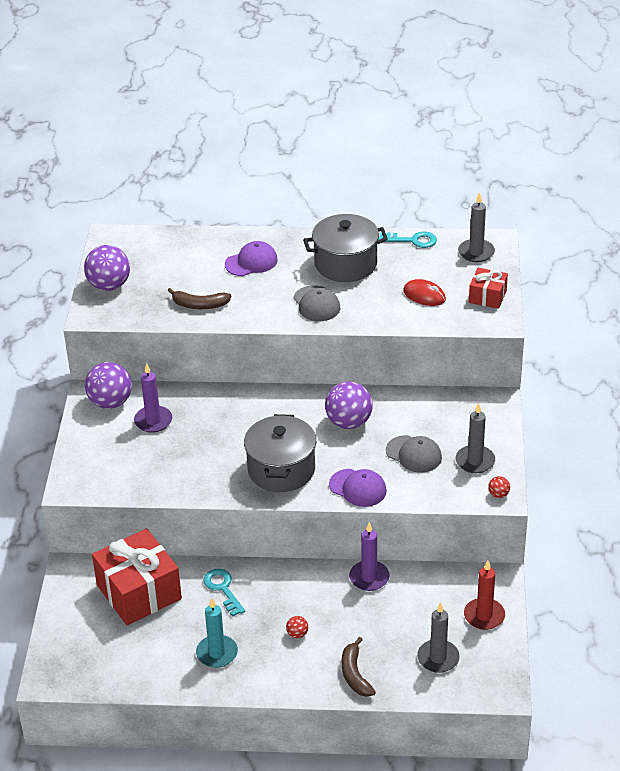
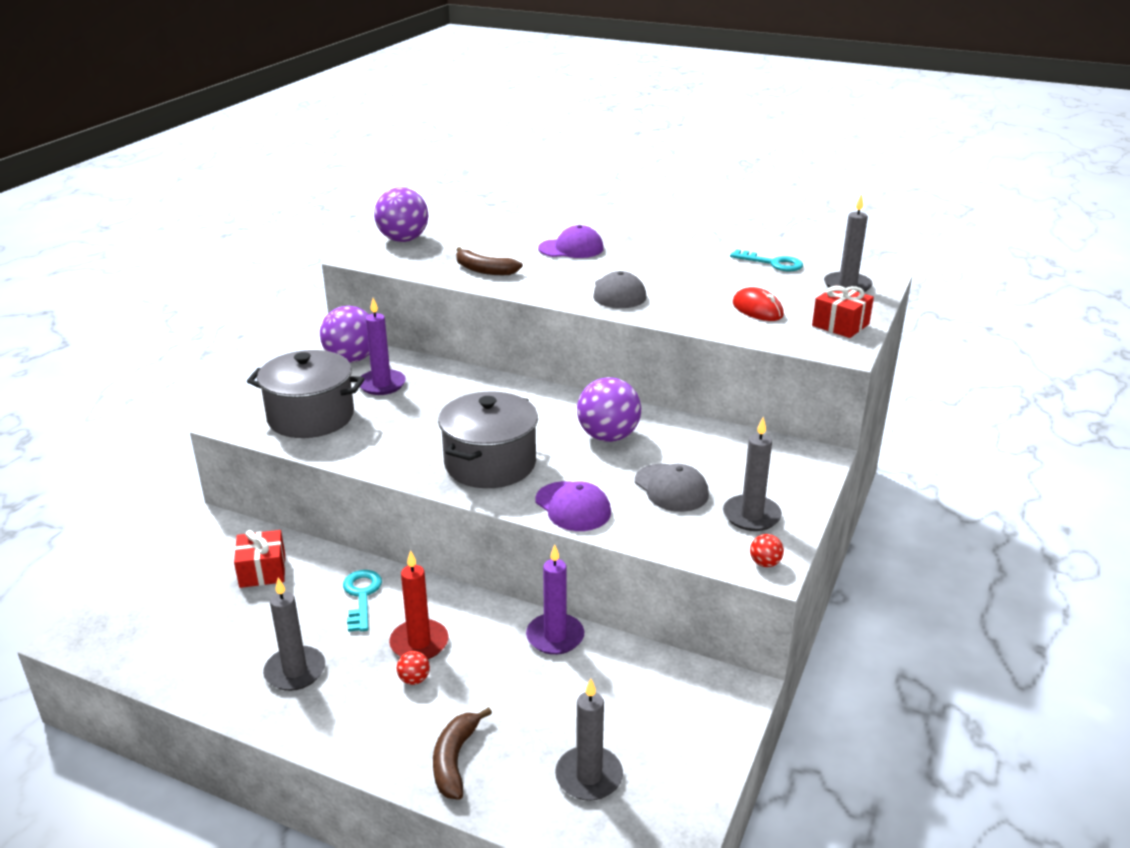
camera: 20 degrees right, 10 degrees down
(139, 592) = (262, 571): red gift -> red gift, size x0.52
(217, 653) = (295, 671): turquoise candle -> grey candle
(345, 264) = (678, 268): grey pot -> grey pot (311, 417)
(484, 616) = (690, 736): red candle -> red candle (419, 643)

